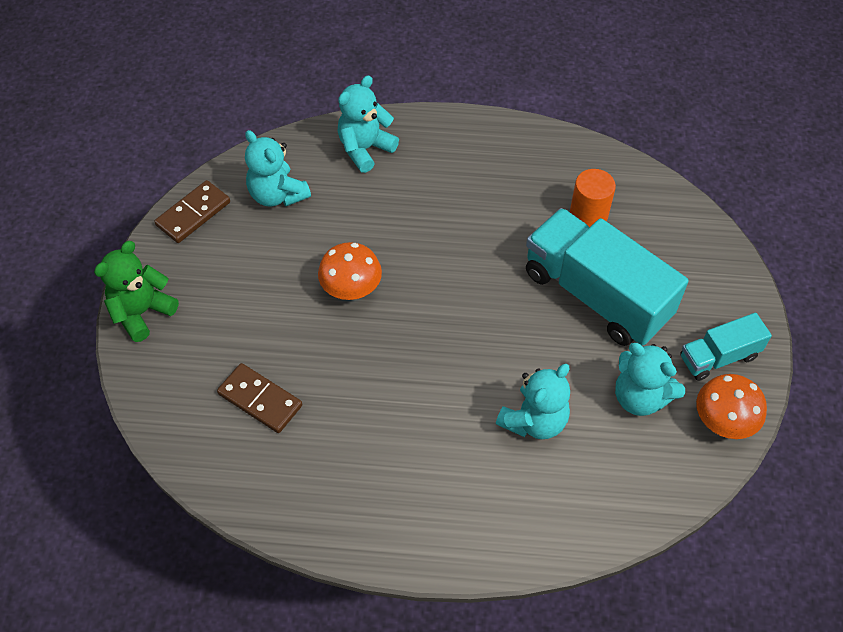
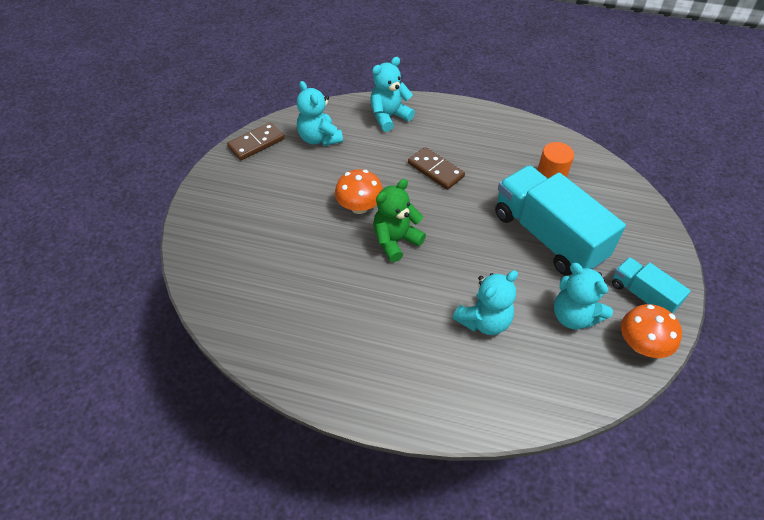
camera: 10 degrees right, 5 degrees down
(142, 312) = (203, 202): green teddy bear -> green teddy bear (395, 241)
(260, 399) = (273, 274): brown domino -> brown domino (435, 170)
(718, 357) = (642, 295): turquoise truck -> turquoise truck turned 60 degrees clockwise

